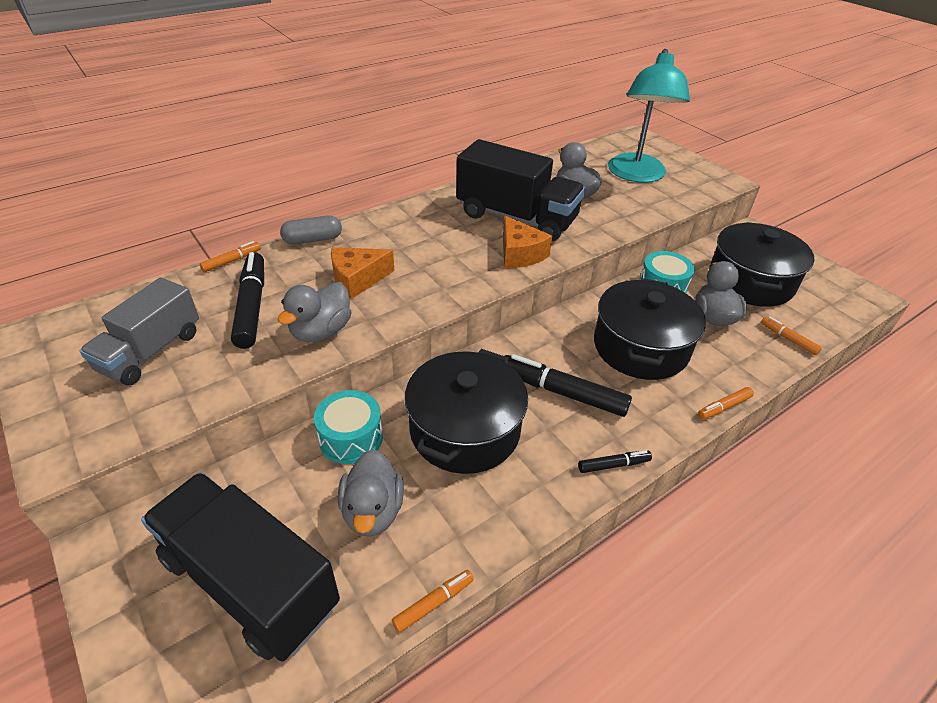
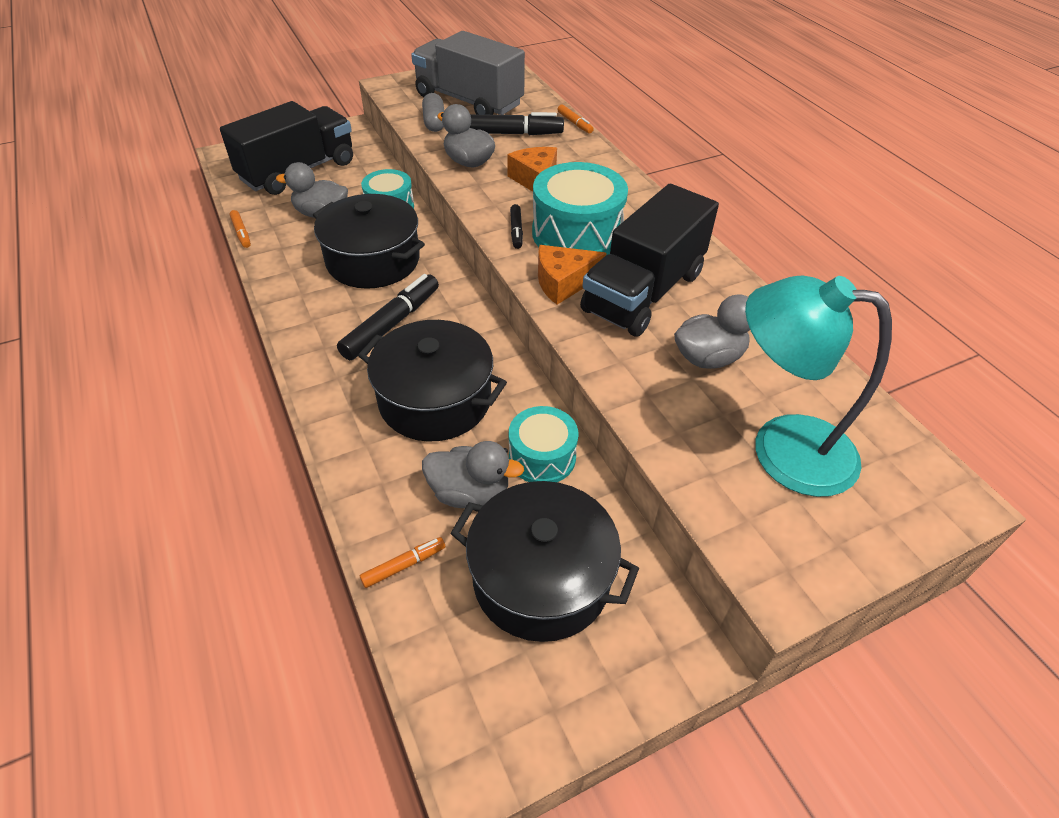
camera: 100 degrees right, 5 degrees up
(151, 351) = (469, 101): grey truck -> grey truck, size x1.51
(313, 239) = (605, 159): grey capsule -> grey capsule (434, 122)
(447, 250) = (576, 233): none -> turquoise drum
(613, 465) = (296, 338): black marker -> black marker (516, 231)
(724, 407) = (322, 442): orange marker -> none

